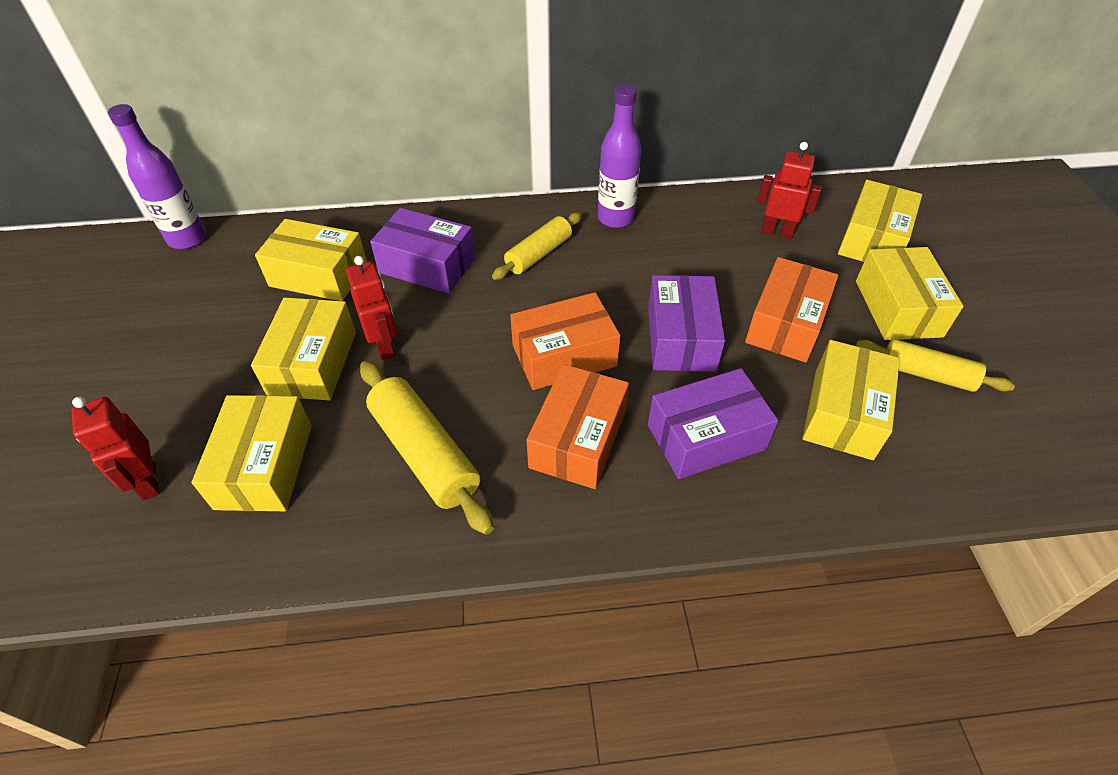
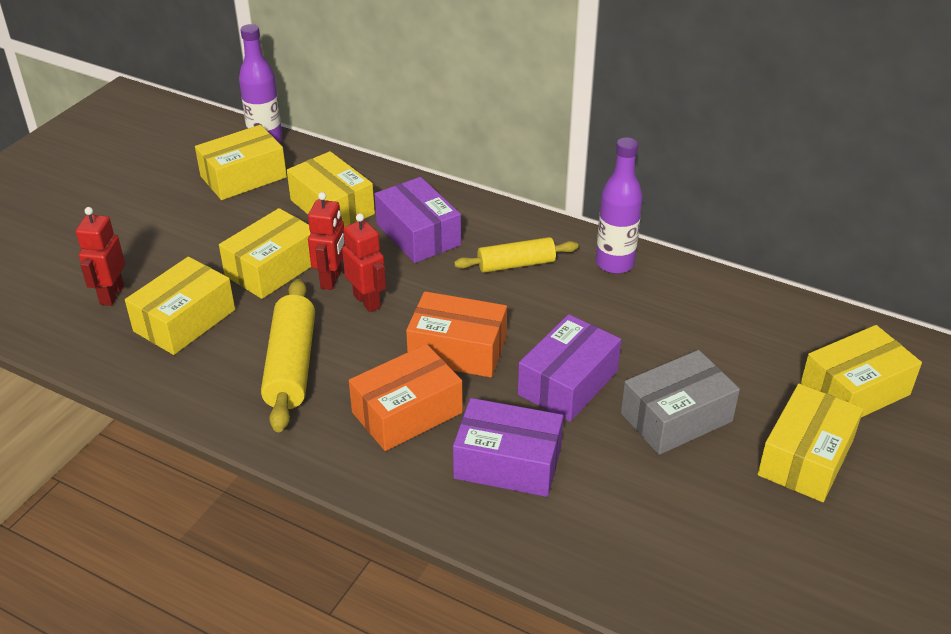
camera: 35 degrees right, 10 degrees down
(777, 232) = (759, 340): red robot -> red robot (367, 301)
(786, 324) = (676, 417): orange box -> grey box
(843, 413) = (647, 508): yellow box -> yellow box (243, 177)
(926, 374) = (766, 521): yellow rolling pin -> none

